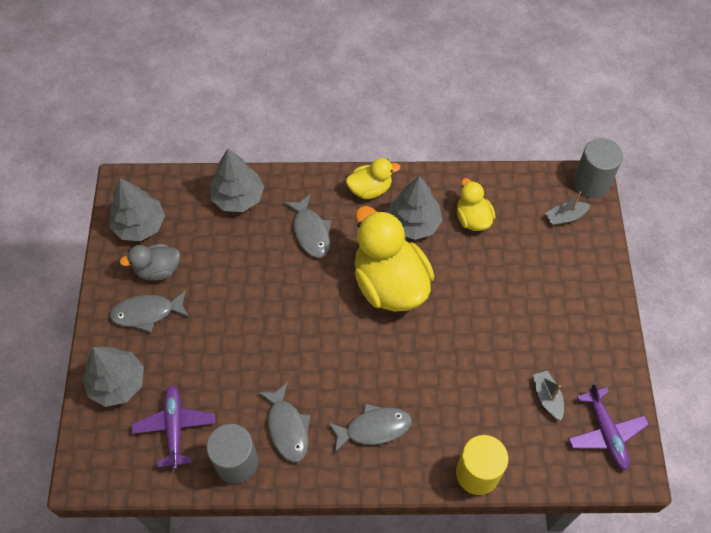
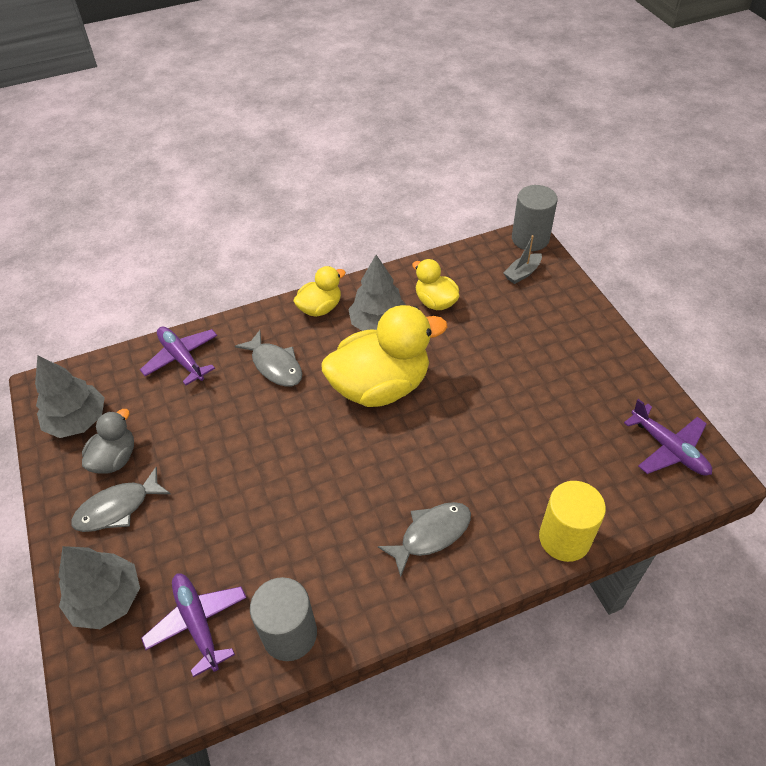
camera: 20 degrees left, 10 degrees down
(158, 270) = (115, 458): grey duck -> grey duck turned 150 degrees clockwise
(238, 197) = (182, 358): grey tree -> purple plane
(287, 428) = (333, 571): grey fish -> none
(390, 283) = (380, 386): yellow duck -> yellow duck turned 120 degrees clockwise
(547, 397) = (594, 436): grey boat -> none

